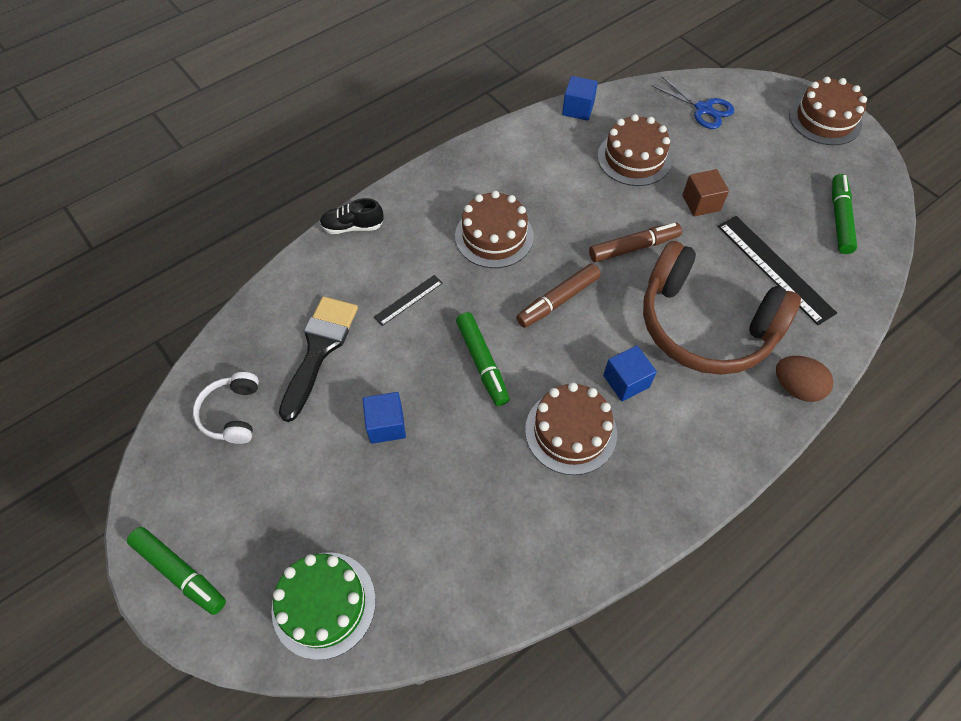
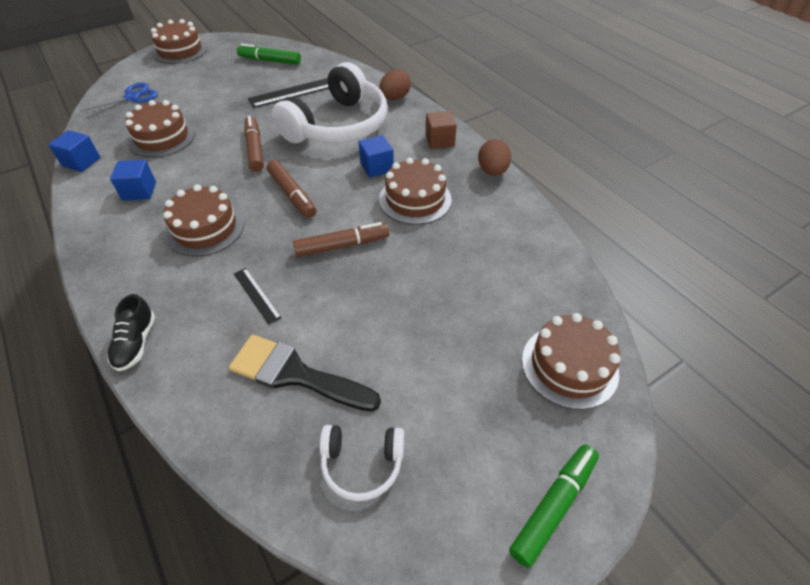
camera: 85 degrees left, 10 degrees down
(324, 604) = (569, 366): green cake -> brown cake
(386, 425) = (395, 316): blue cube -> blue cube (139, 191)
(482, 362) = (342, 245): green marker -> brown marker
(647, 528) = (492, 171): none -> brown egg
(701, 203) = (227, 112): brown cube -> brown cube (439, 140)
(704, 325) = (338, 126): brown headphones -> white headphones

